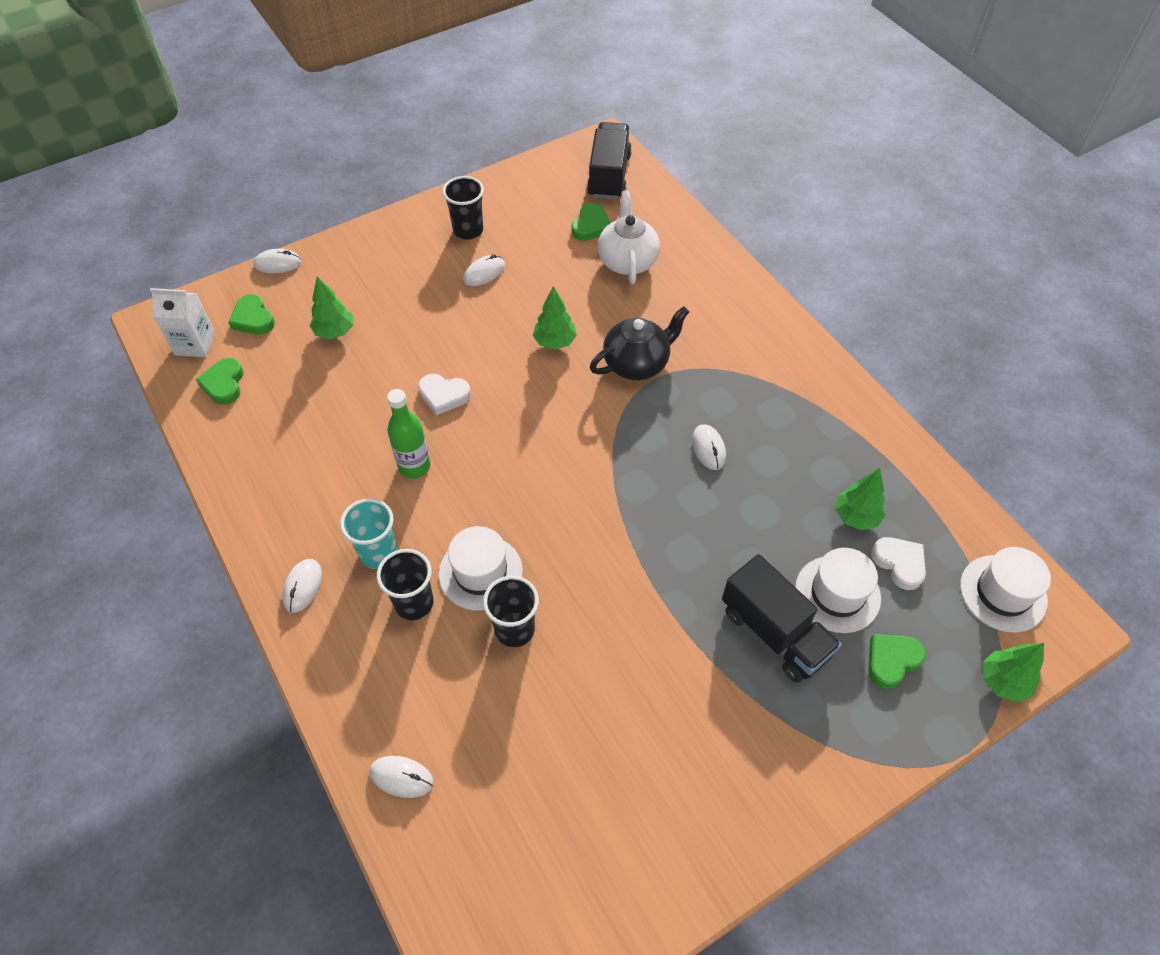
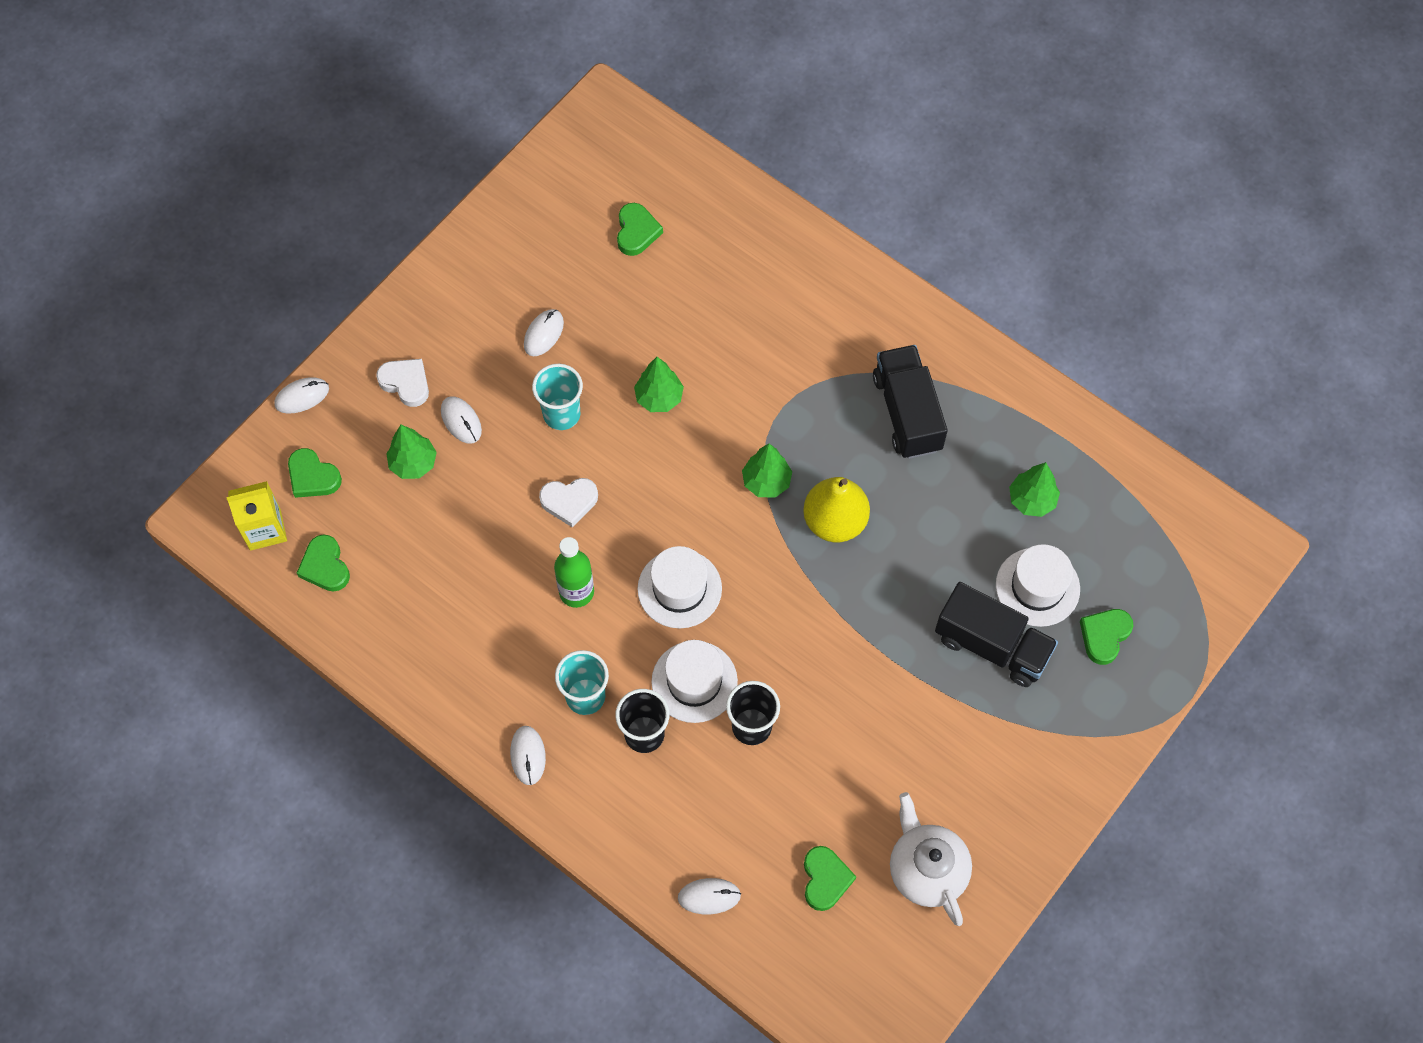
camera: 20 degrees left, 10 degrees up
(195, 344) = (265, 529): white carton -> yellow carton
(468, 230) = (499, 282): black cup -> none
(470, 331) = (561, 414): none -> turquoise cup
(522, 802) = (825, 879): none -> green heart
(609, 176) = (629, 153): black truck -> black truck (907, 413)
(627, 261) = (696, 267): white teapot -> white teapot (926, 870)
(637, 363) = (756, 396): black teapot -> none
(665, 479) = (834, 521): none -> yellow pear
(708, 448) = (865, 472): white mouse -> white mouse (461, 421)
(899, 563) = (1085, 536): white heart -> white heart (406, 383)
(1003, 593) = (1187, 534): white hat -> white hat (679, 589)
(1003, 682) = (1206, 622): green tree -> green tree (766, 482)

